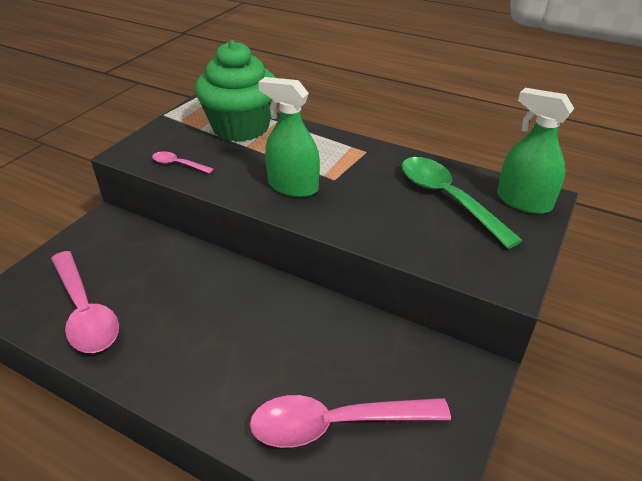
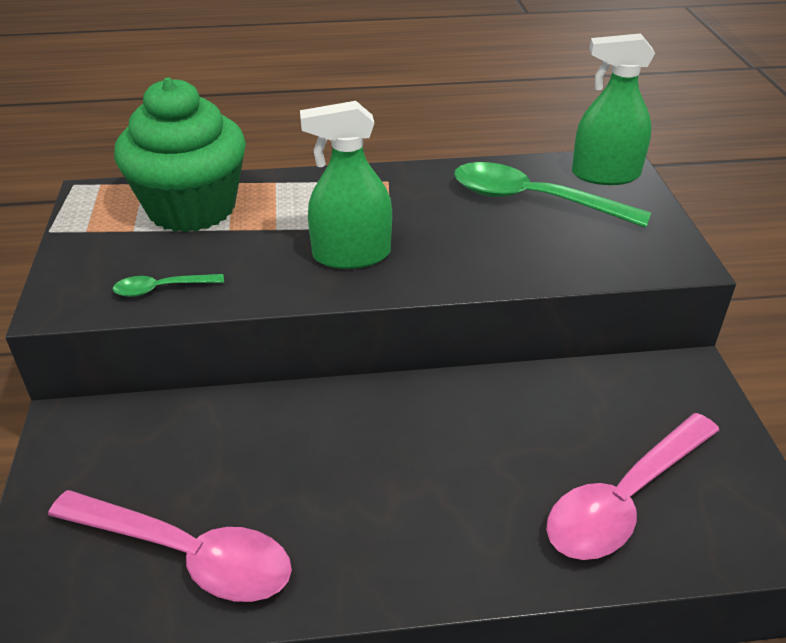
camera: 35 degrees left, 0 degrees up
(178, 164) = (162, 289): pink spoon -> green spoon

